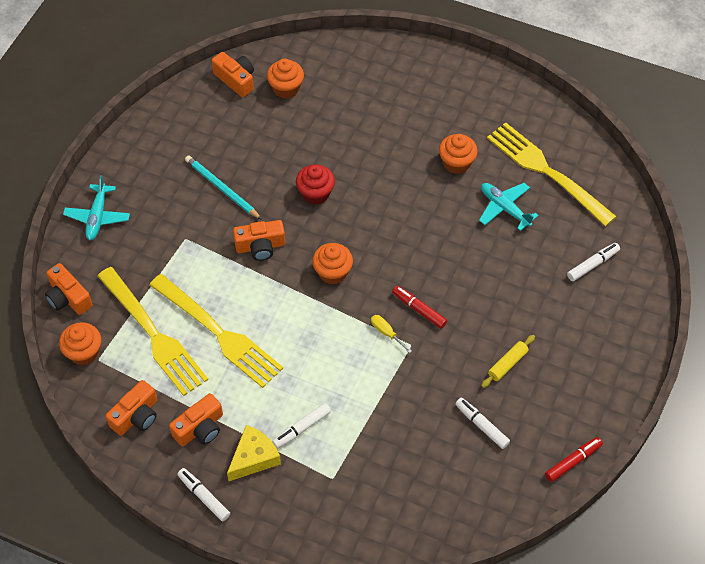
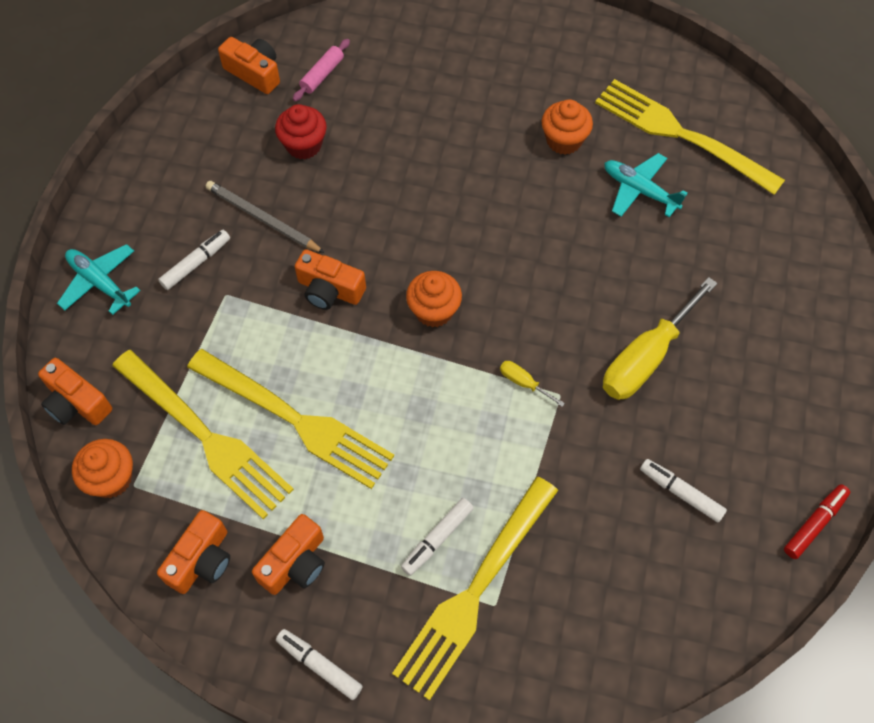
camera: 10 degrees left, 5 degrees up
(97, 217) = (99, 282): turquoise plane -> turquoise plane turned 135 degrees clockwise
(222, 188) = (262, 219): turquoise pencil -> grey pencil
(254, 458) = (379, 594): yellow cheese -> none
(260, 246) = (329, 290): orange camera -> orange camera turned 45 degrees clockwise
(286, 88) = (322, 75): orange cupcake -> pink rolling pin
(315, 193) = (389, 207): red cupcake -> red cupcake (304, 145)
(321, 466) = (475, 591): none -> yellow fork
(419, 309) = (560, 344): red marker -> none
(479, 329) = (646, 358): none -> yellow screwdriver
(507, 364) = (694, 400): yellow rolling pin -> none
(592, 264) = (770, 247): white marker -> white marker (196, 263)

